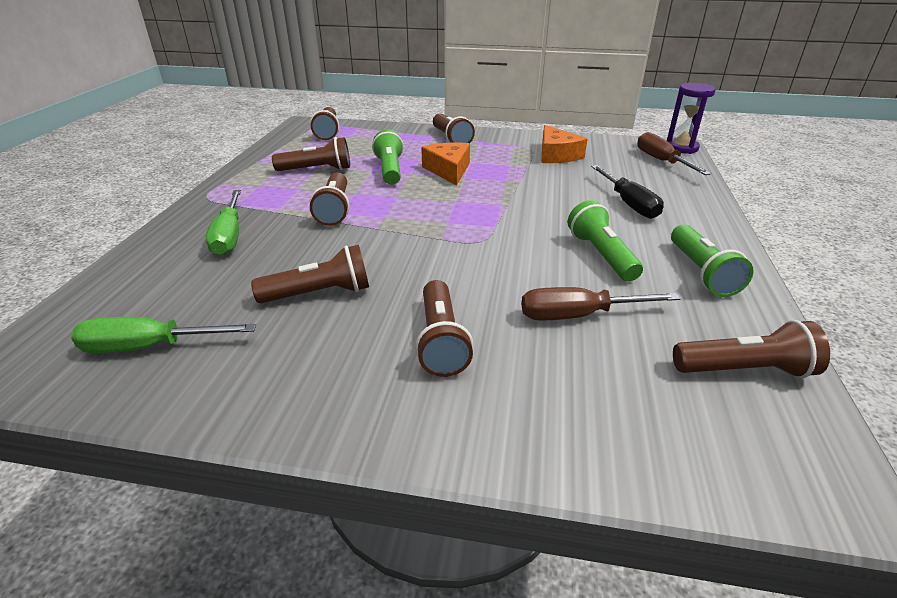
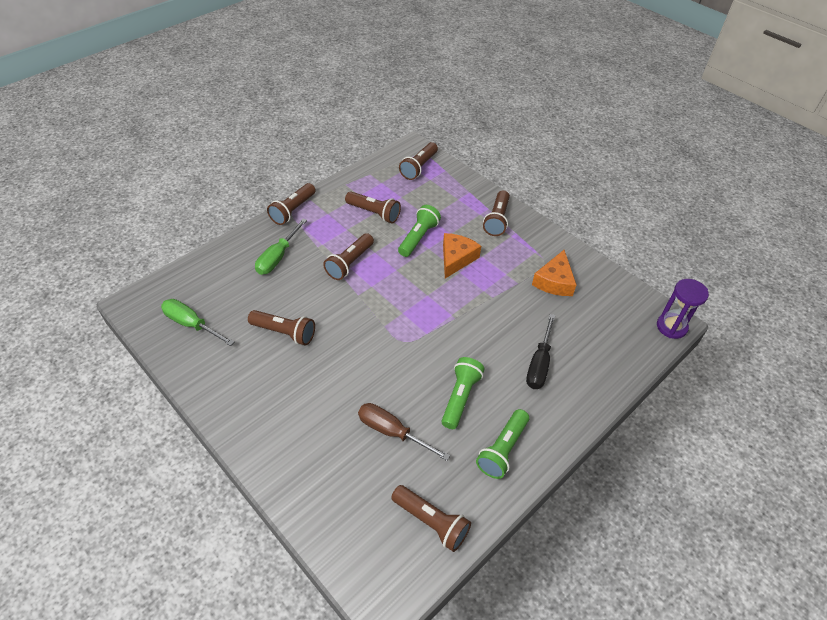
camera: 35 degrees right, 15 degrees up
(441, 341) = (309, 402): brown flashlight -> brown flashlight (293, 210)
(661, 161) = (630, 333): brown screwdriver -> none

